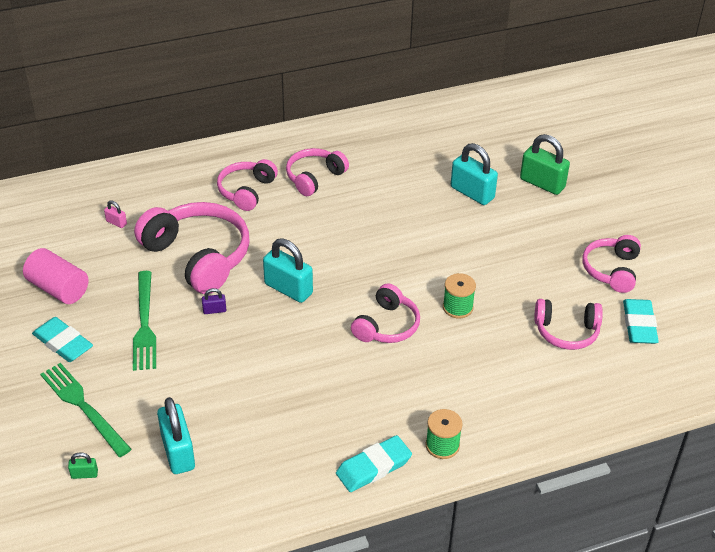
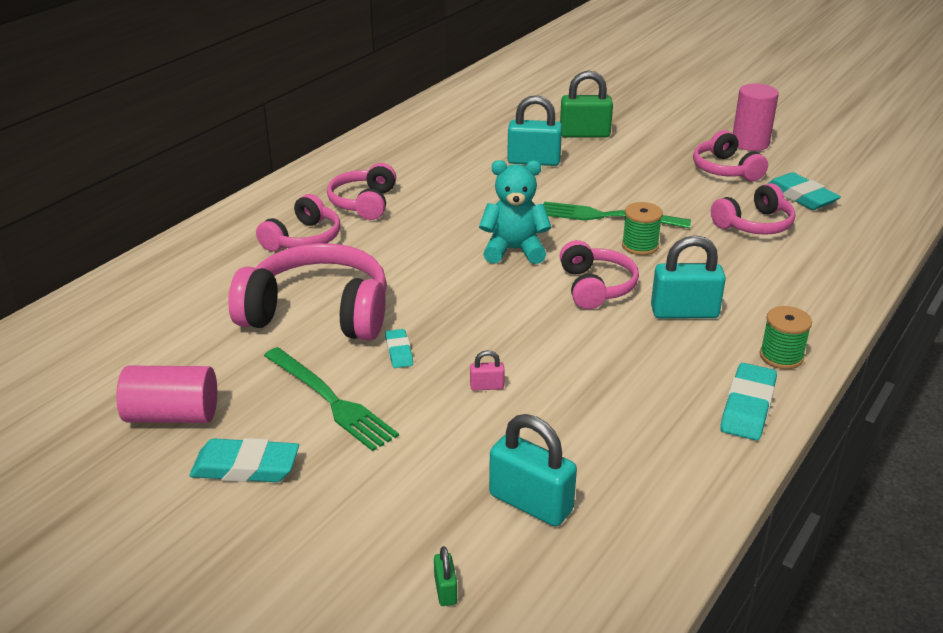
camera: 35 degrees left, 10 degrees down
(83, 407) = (354, 519): green fork -> green fork (608, 216)
(84, 474) = (445, 590): green padlock -> green padlock turned 60 degrees counterclockwise
(116, 223) = (176, 323): pink padlock -> pink padlock (487, 386)
(214, 310) = (399, 352): purple padlock -> turquoise eraser
(247, 191) = (303, 239): pink headphones -> pink headphones turned 135 degrees counterclockwise
(288, 289) = (456, 299): turquoise padlock -> turquoise padlock (684, 312)
(368, 267) = (514, 250): none -> turquoise teddy bear
(667, 253) = (750, 143): none -> pink cylinder

